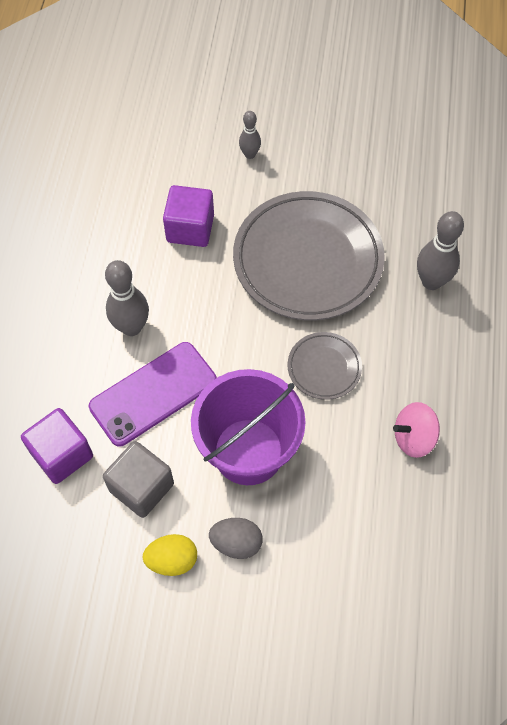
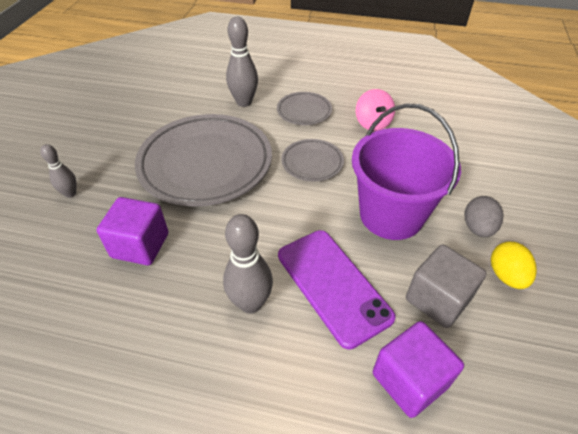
camera: 85 degrees left, 15 degrees down
(425, 353) = (304, 111): none -> grey plate

